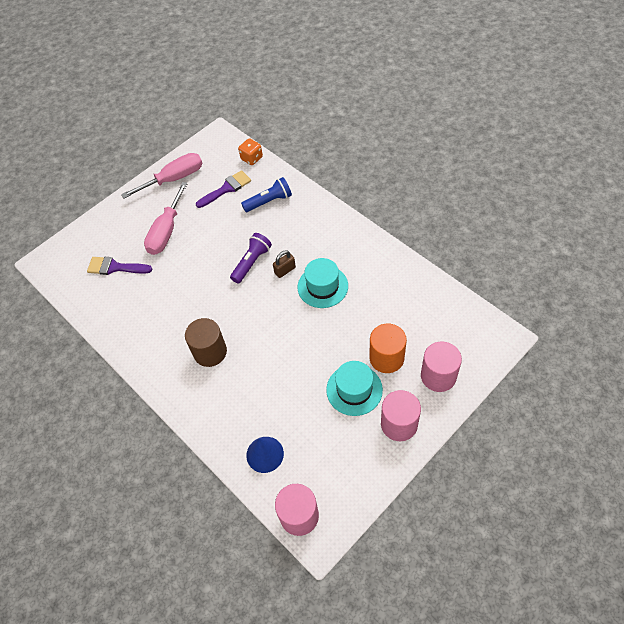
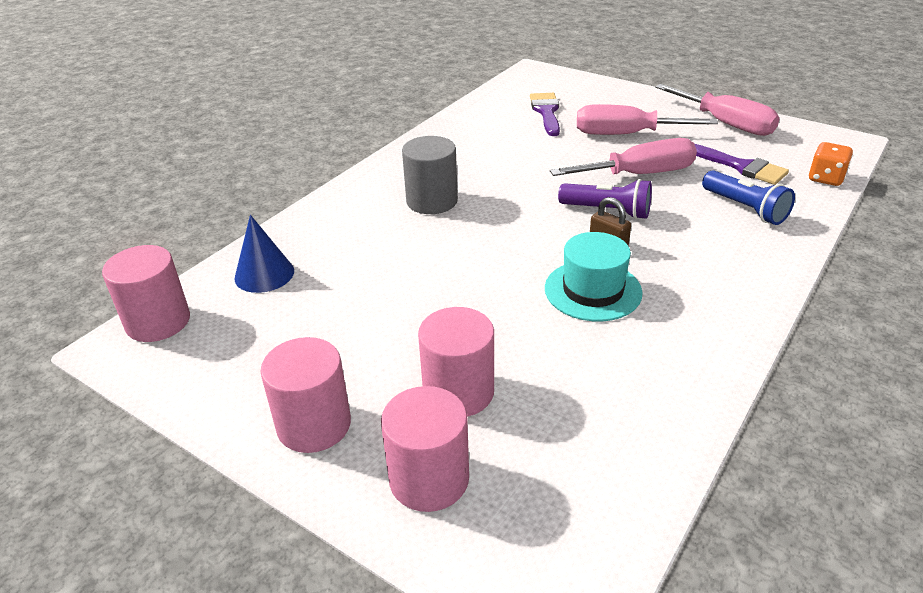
camera: 75 degrees right, 20 degrees down
(210, 352) = (432, 201): brown cylinder -> grey cylinder
(217, 237) = (639, 174): none -> pink screwdriver
(354, 390) = (383, 355): turquoise hat -> none
(386, 358) = (458, 392): orange cylinder -> pink cylinder

